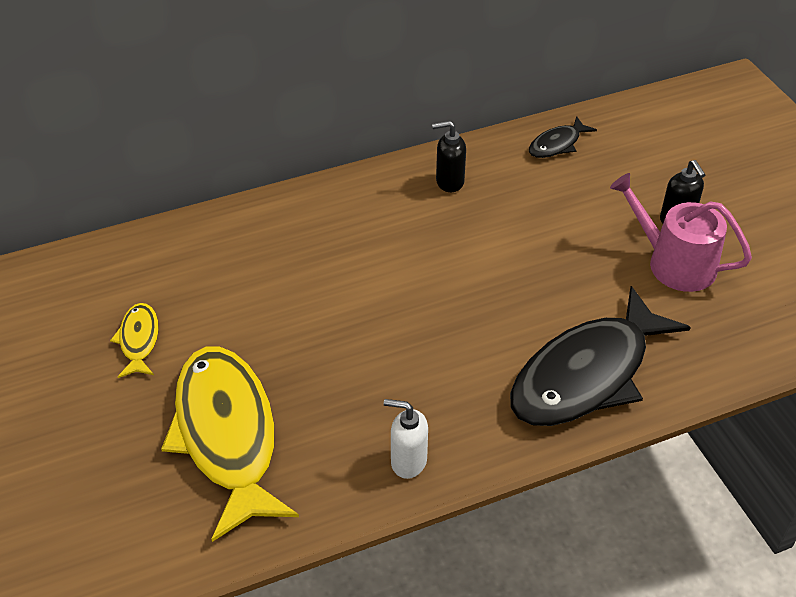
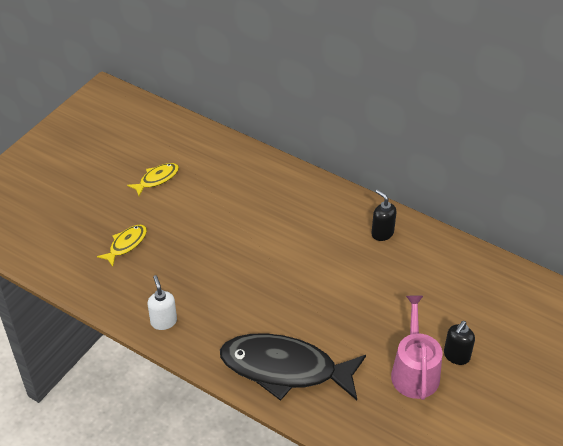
camera: 55 degrees right, 0 degrees up
(227, 435) = (126, 244): yellow fish -> yellow fish, size x0.45
(557, 144) = (467, 265): black fish -> none

